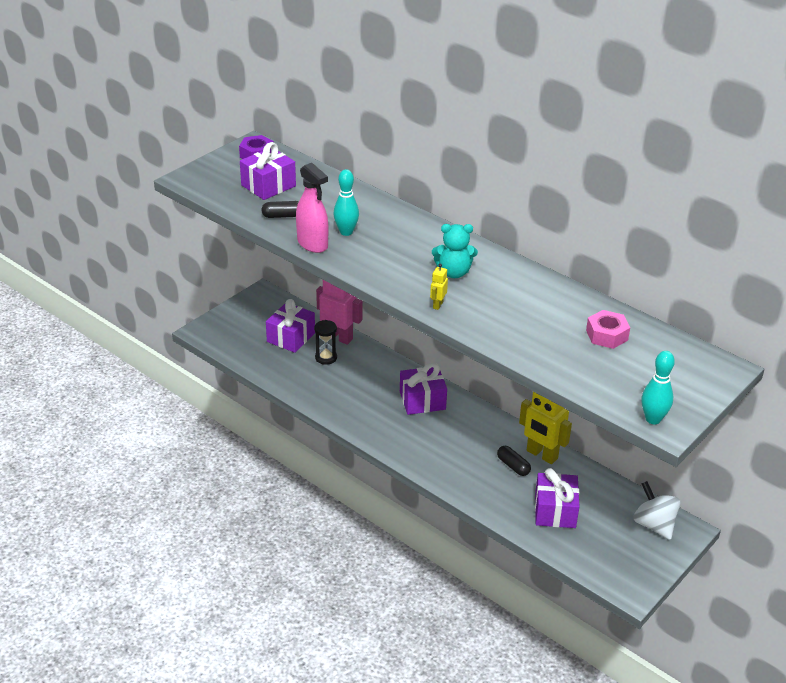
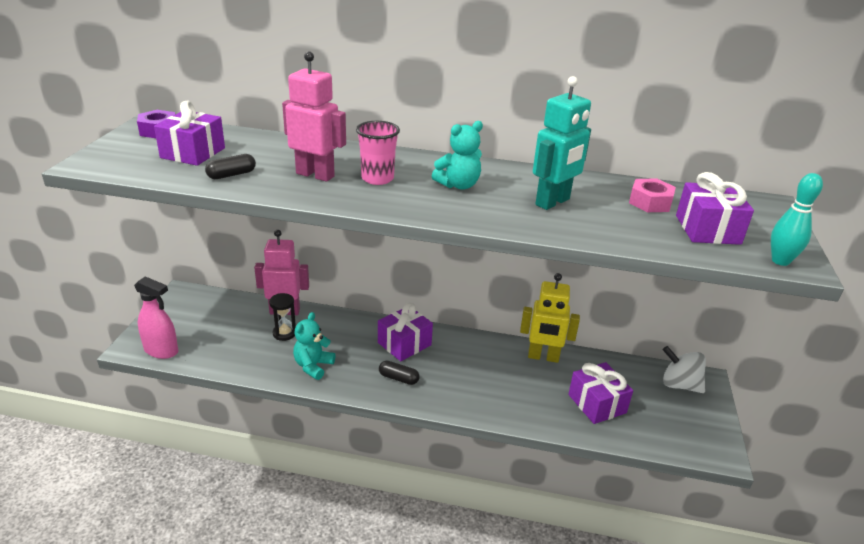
camera: 30 degrees left, 5 degrees down
(291, 337) = (236, 325): purple gift -> purple gift (707, 229)
(312, 244) = (288, 192): pink spray bottle -> pink spray bottle (161, 350)
(331, 394) = (313, 366): none -> turquoise teddy bear
(346, 232) = (315, 175): turquoise bowling pin -> pink robot
(392, 248) = (377, 178): none -> pink cup
(437, 305) = (474, 216): yellow robot -> none
(513, 466) = (529, 376): black capsule -> black capsule (398, 378)
(518, 311) = (553, 202): none -> turquoise robot

